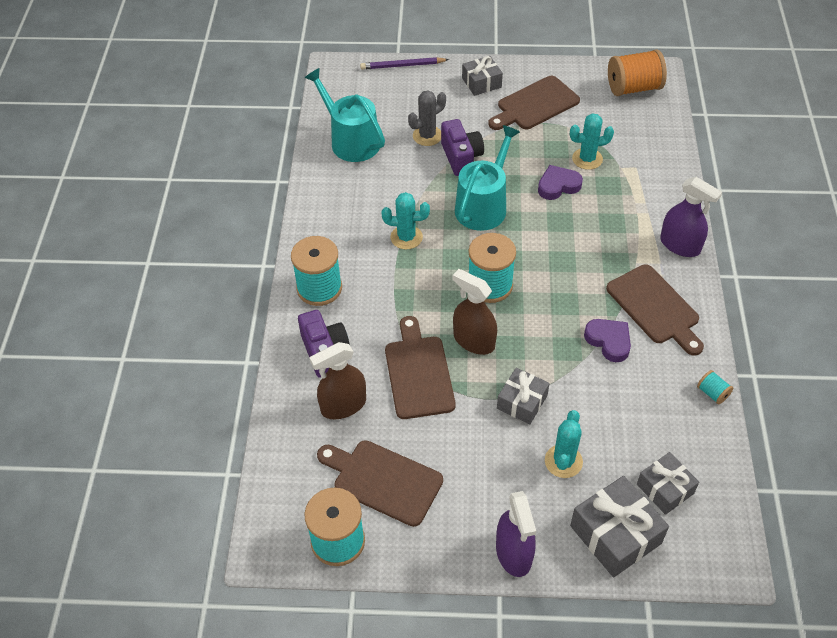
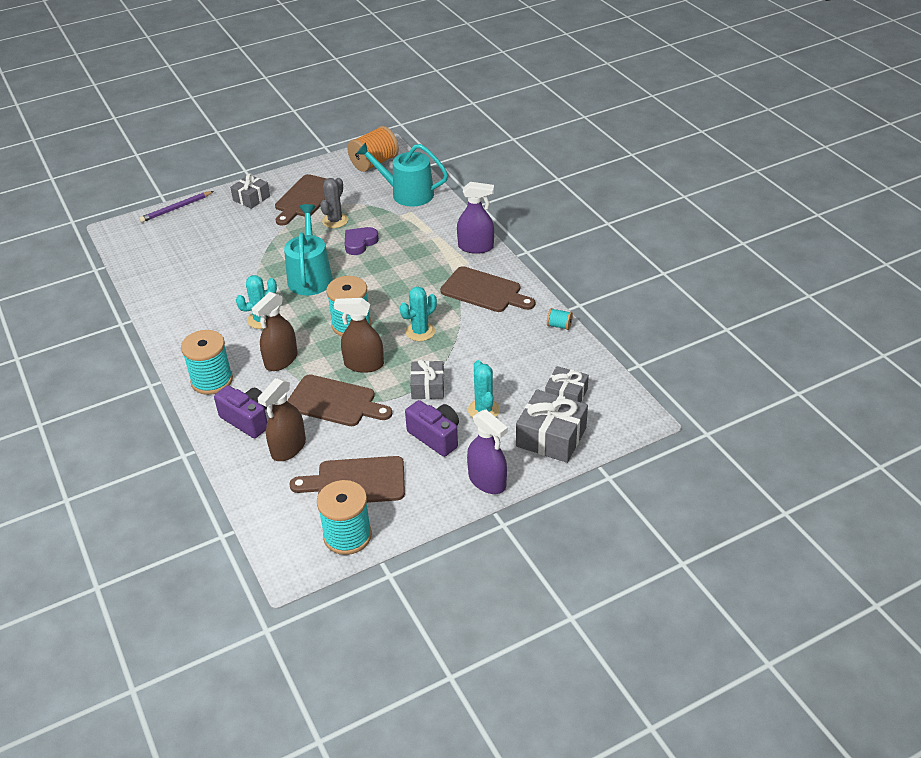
camera: 30 degrees left, 10 degrees down
(351, 141) = (167, 273): turquoise watering can -> turquoise watering can (407, 193)
(397, 296) = (281, 360): none -> brown spray bottle
(418, 373) = (335, 402): brown cutting board -> brown cutting board turned 150 degrees clockwise
(427, 136) = (231, 247): grey cactus -> grey cactus (335, 221)
(461, 157) = (269, 252): purple camera -> purple camera (435, 437)
(587, 159) = (370, 219): turquoise cactus -> turquoise cactus (420, 332)
(609, 341) = (465, 324): purple heart -> none

